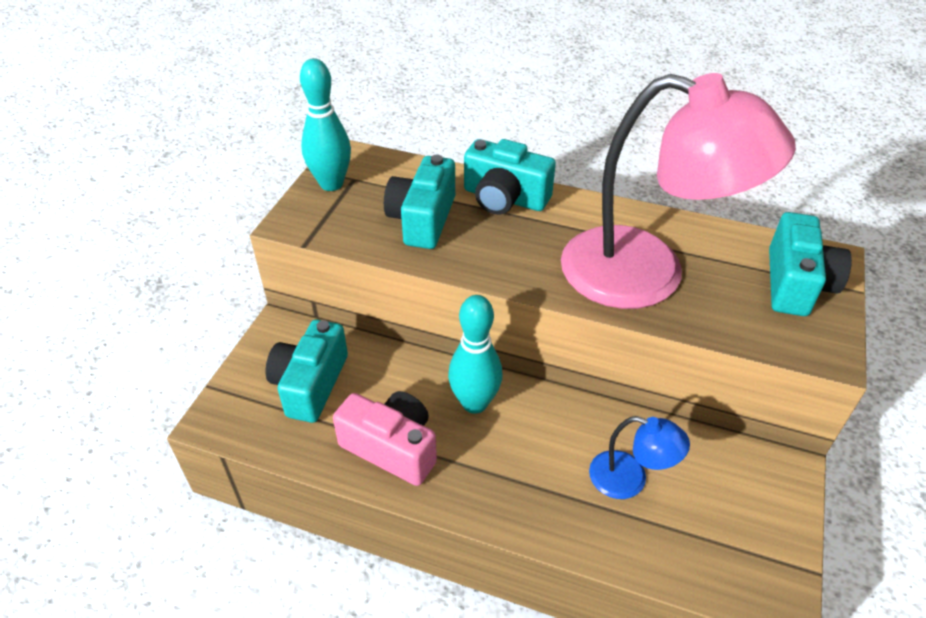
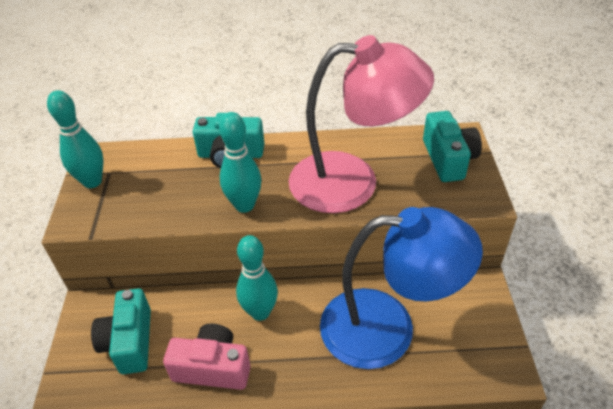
camera: 20 degrees left, 0 degrees up
(422, 219) = (176, 189): turquoise camera -> none
(496, 262) = (244, 205): none -> turquoise bowling pin
(630, 479) = (387, 328): blue lamp -> blue lamp, size x2.27

